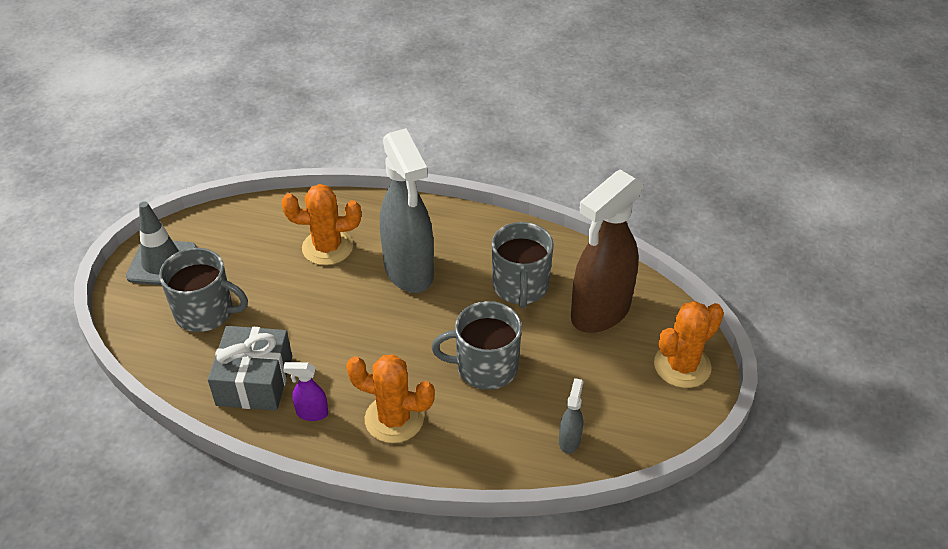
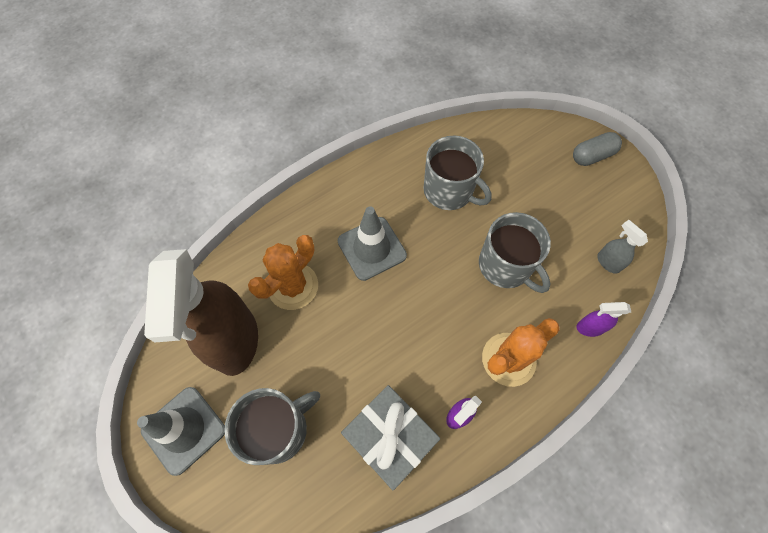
camera: 50 degrees left, 20 degrees up
(409, 271) = (372, 248): grey spray bottle -> grey traffic cone
(483, 461) = (589, 328): none -> purple spray bottle
(485, 367) = (506, 266): grey mug -> grey mug turned 75 degrees counterclockwise
(599, 312) = (512, 164): brown spray bottle -> brown spray bottle (235, 341)
(682, 366) = (592, 156): orange cactus -> grey capsule

